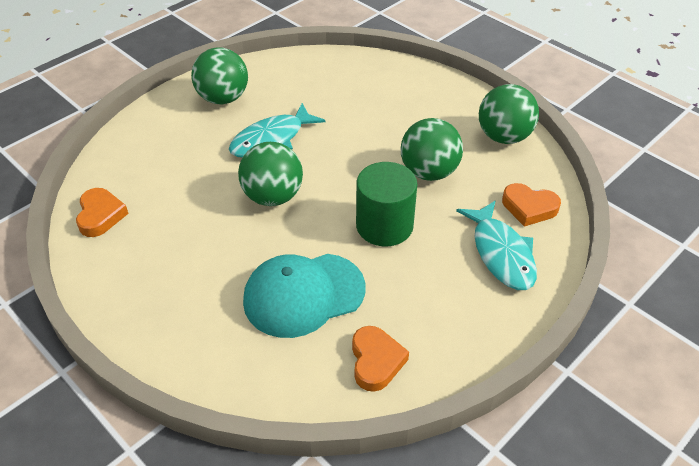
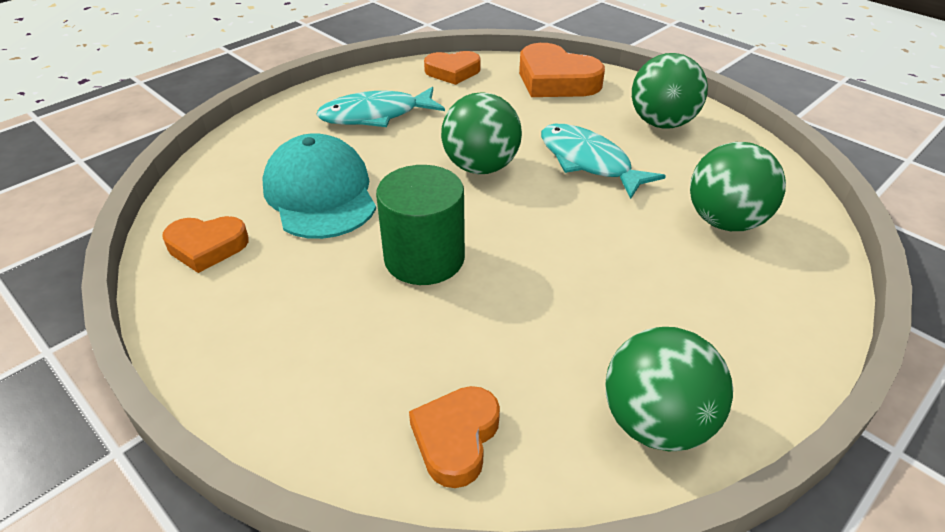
camera: 90 degrees right, 5 degrees down
(139, 148) = (556, 80): none -> orange heart
(429, 172) = (540, 309): green ball -> green ball (725, 221)
(501, 253) = (352, 384): turquoise fish -> turquoise fish (375, 115)

